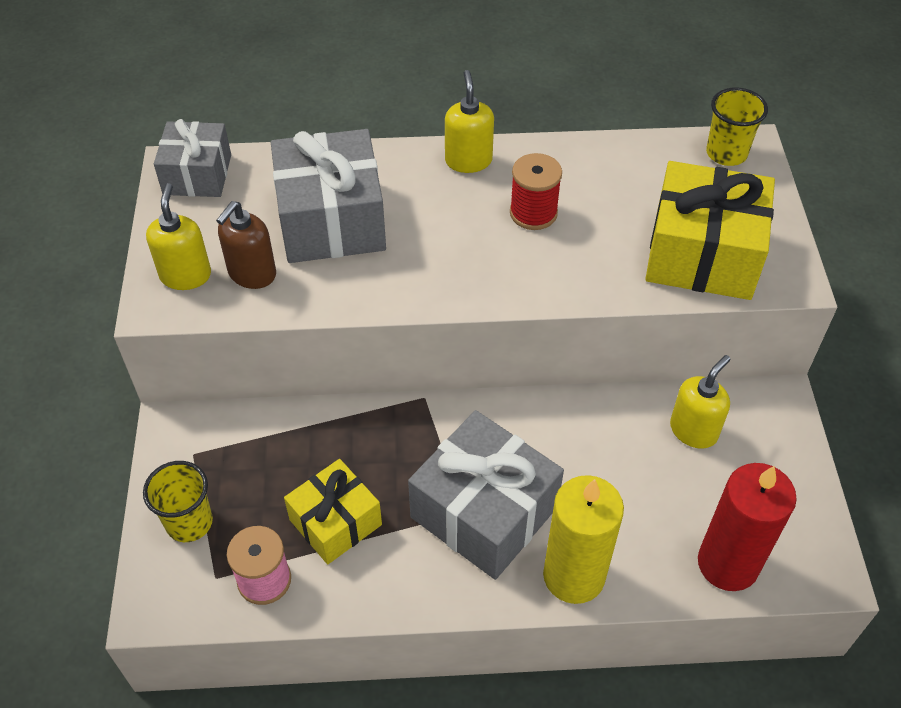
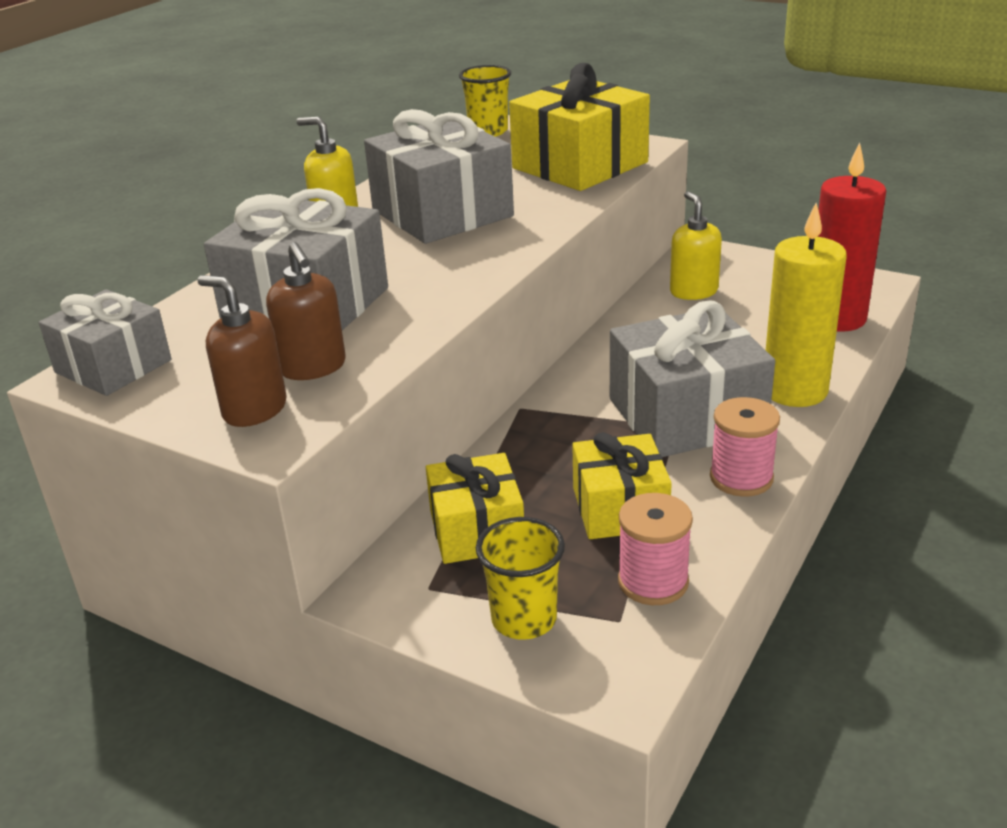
camera: 55 degrees left, 20 degrees down
(185, 275) = (254, 410): yellow soap dispenser -> brown soap dispenser
(264, 449) = (476, 530): none -> yellow gift
(419, 586) = (741, 478): none -> pink spool
(533, 213) = (442, 213): red spool -> grey gift

